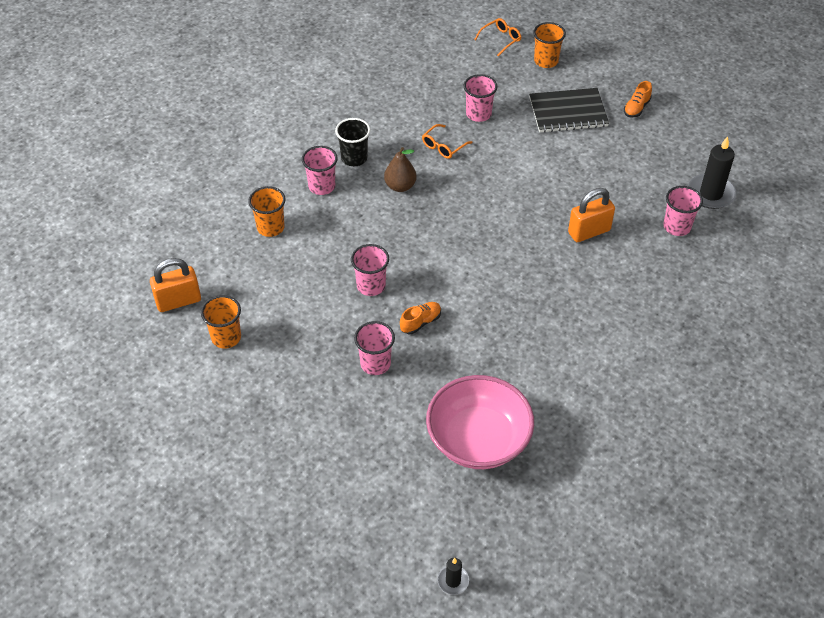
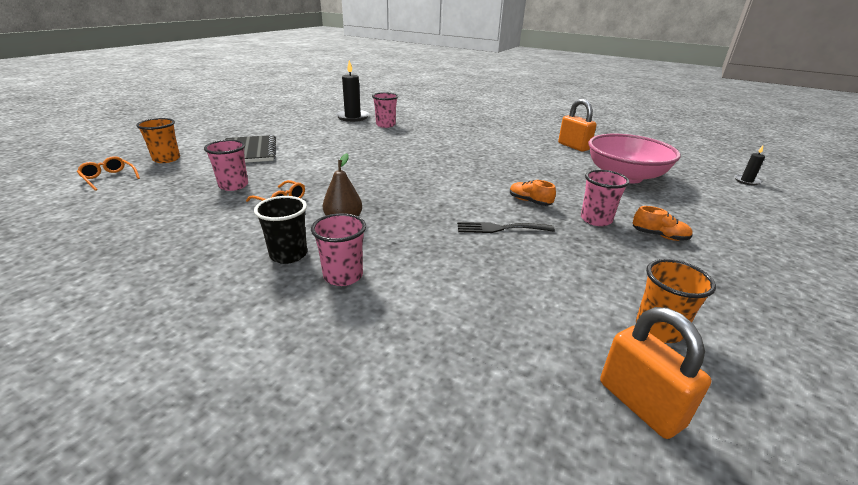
camera: 100 degrees left, 20 degrees down
(270, 227) = (433, 314): orange cup -> none
(371, 286) = (500, 228): pink cup -> black fork
(589, 231) = (396, 146): orange padlock -> orange padlock (573, 146)
(636, 108) = (255, 132): orange shoe -> orange shoe (659, 236)

